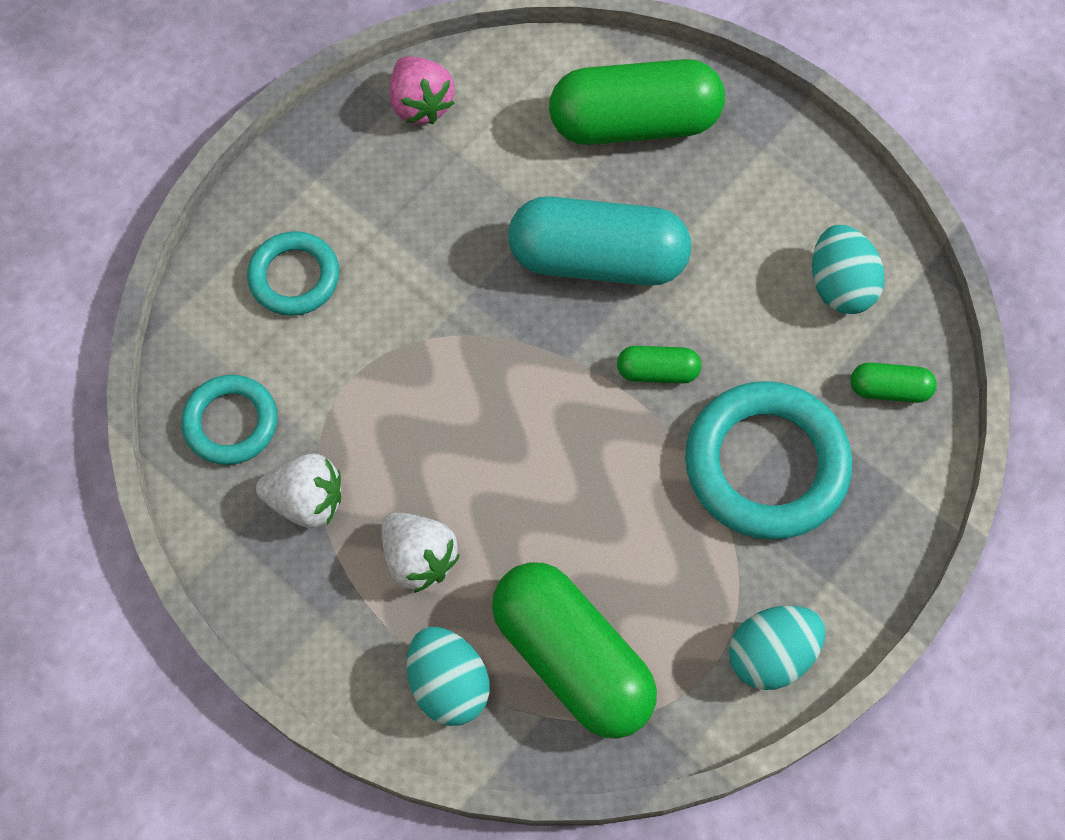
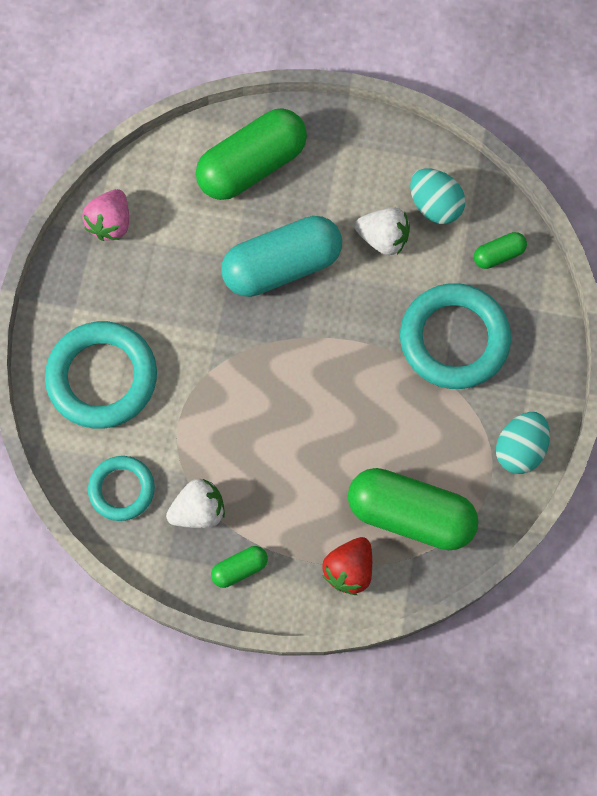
camera: 30 degrees left, 5 degrees up
(294, 277) = (102, 378): turquoise ring -> turquoise ring, size x1.71
(419, 558) = (287, 507): white strawberry -> white strawberry (383, 238)
(420, 104) = (111, 223): pink strawberry -> pink strawberry turned 75 degrees clockwise
(448, 684) = (349, 569): turquoise egg -> red strawberry
(657, 371) = (359, 317): green capsule -> green capsule (239, 568)

